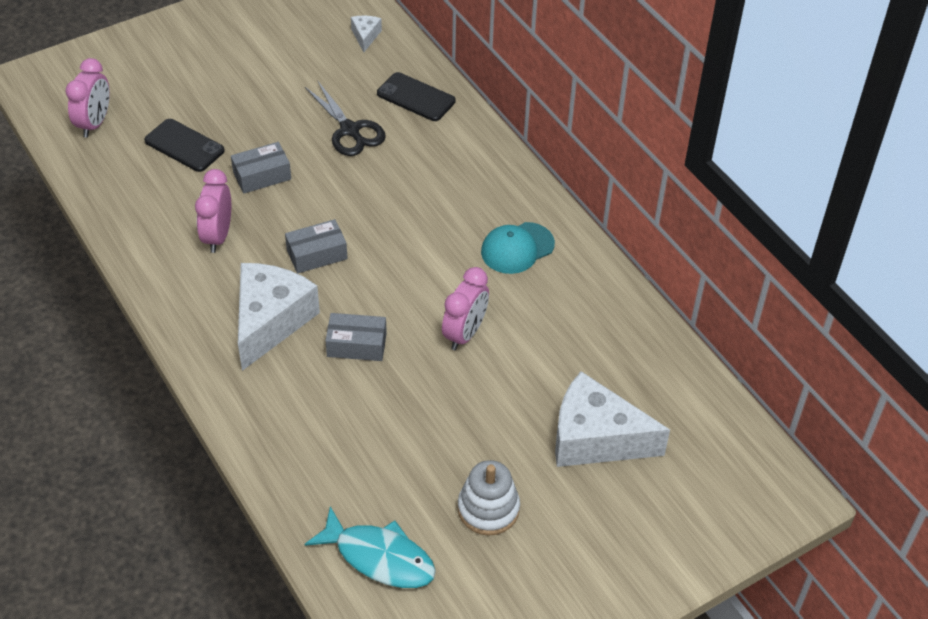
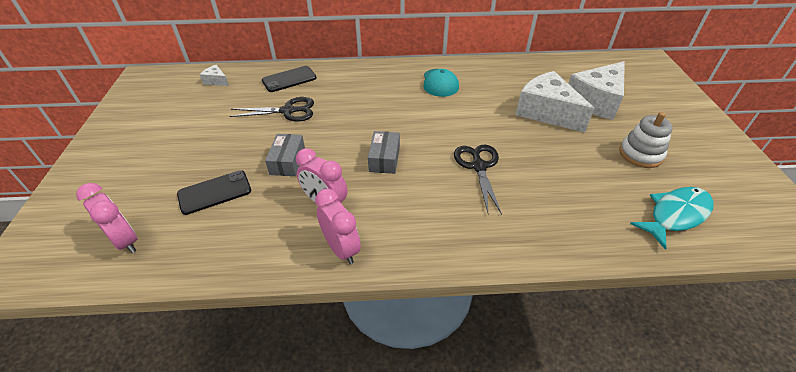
camera: 60 degrees left, 5 degrees down
(270, 321) = (431, 201): white cheese -> white cheese (546, 112)
(356, 345) = (478, 166): grey box -> black scissors
(465, 333) = (494, 120): pink clock -> pink clock (341, 249)

